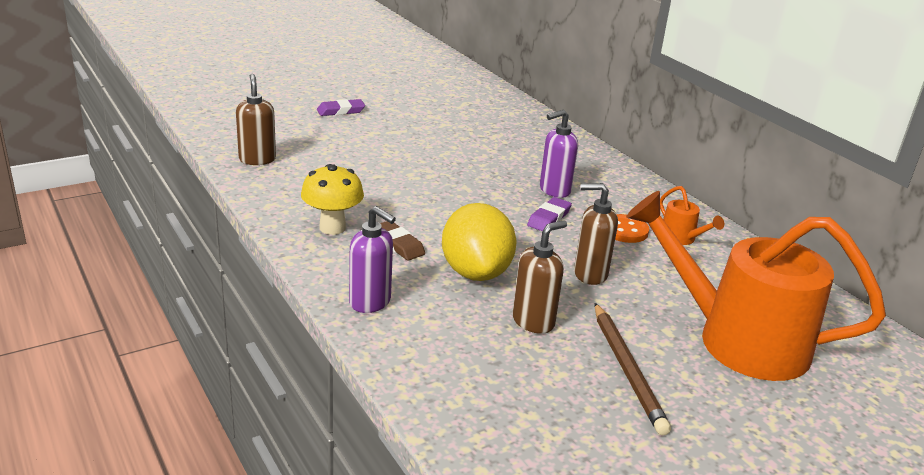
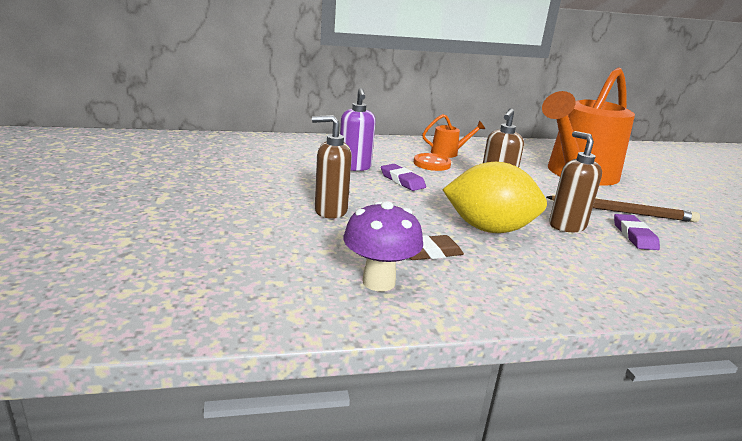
camera: 70 degrees left, 5 degrees down
(257, 159) = (141, 302): brown soap dispenser -> brown soap dispenser (330, 211)
(332, 228) = (378, 282): yellow mushroom -> purple mushroom
(340, 111) = (59, 214): purple eraser -> purple eraser (634, 235)
(370, 302) = (543, 291): purple soap dispenser -> none

